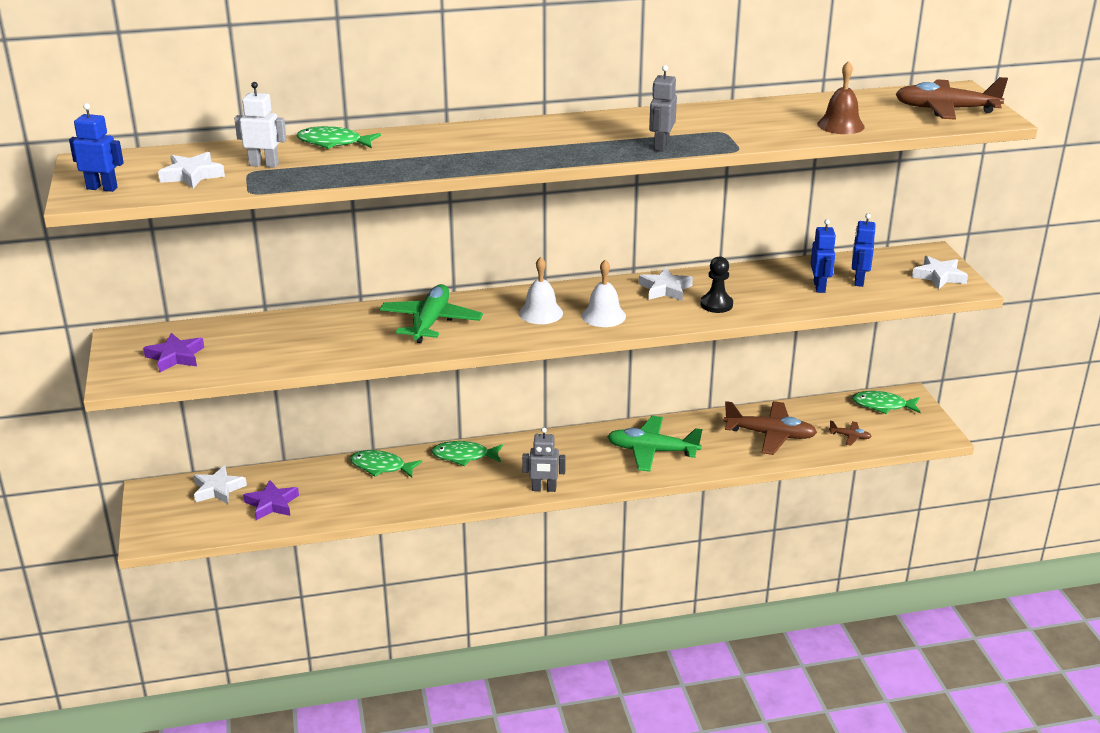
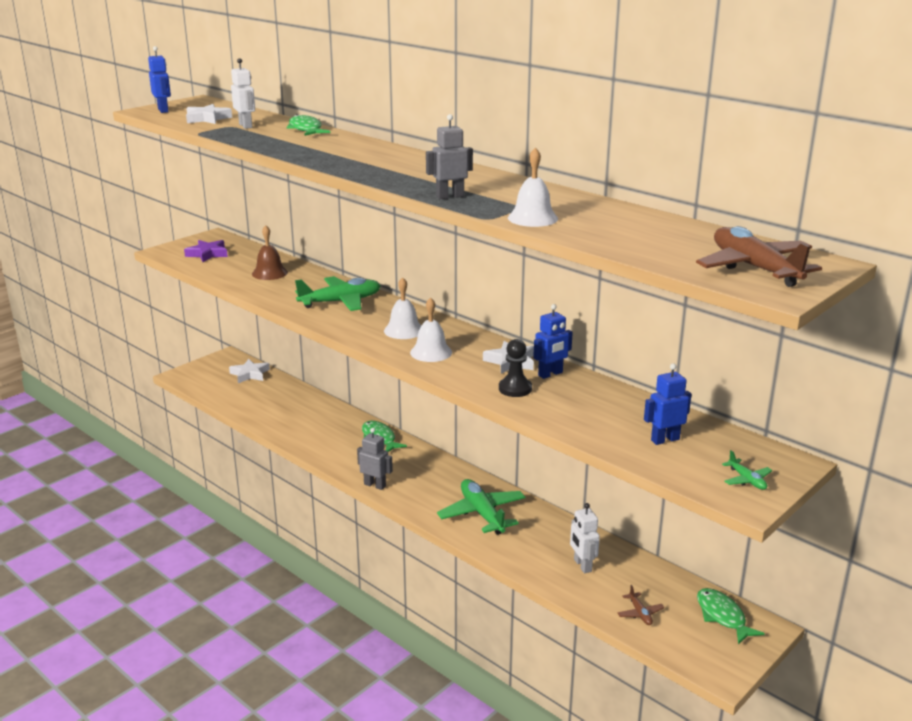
camera: 55 degrees right, 5 degrees down
(272, 504) = (251, 396): purple star -> none
(381, 467) = (332, 414): green fish -> none
(544, 489) = (375, 485): grey robot -> grey robot turned 150 degrees clockwise
(758, 136) = (532, 218): none -> white bell
(770, 435) = (582, 565): brown plane -> white robot
(819, 287) = (620, 424): blue robot -> blue robot (550, 374)
(840, 125) = (619, 238): brown bell -> brown bell (269, 273)
(939, 276) = (747, 480): white star -> green plane

